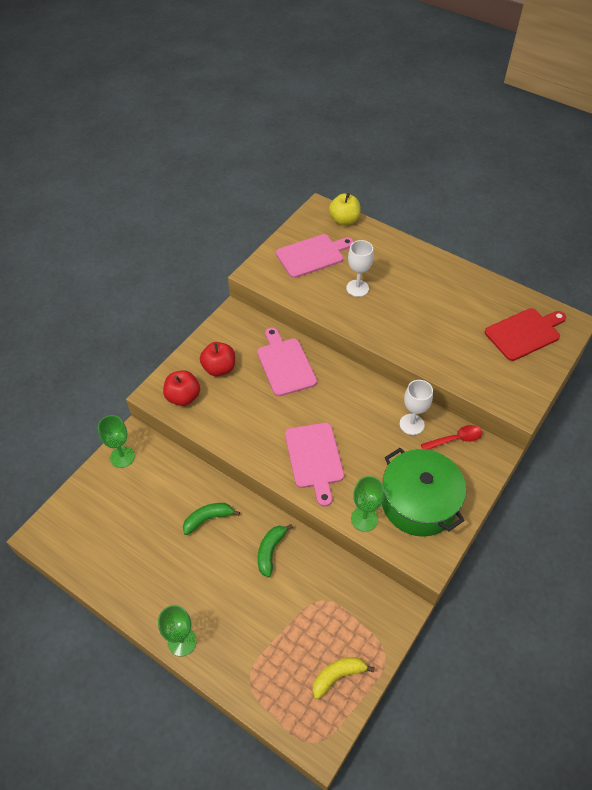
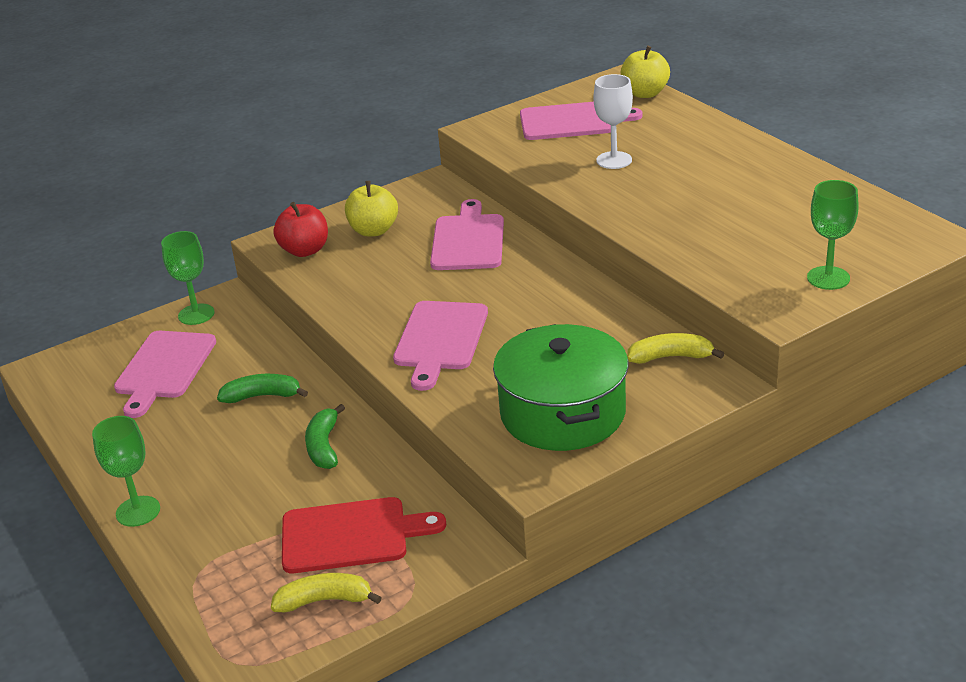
camera: 25 degrees right, 20 degrees down
(128, 512) = (163, 369): none -> pink cutting board
(219, 368) = (373, 230): red apple -> yellow apple
(270, 551) = (324, 446): green banana -> green banana turned 45 degrees counterclockwise
(364, 519) = (467, 414): green goblet -> green goblet (828, 278)
(411, 424) = (612, 329): white goblet -> none
(455, 439) = (670, 357): red spoon -> yellow banana
(525, 333) = (847, 239): red cutting board -> red cutting board (351, 535)

